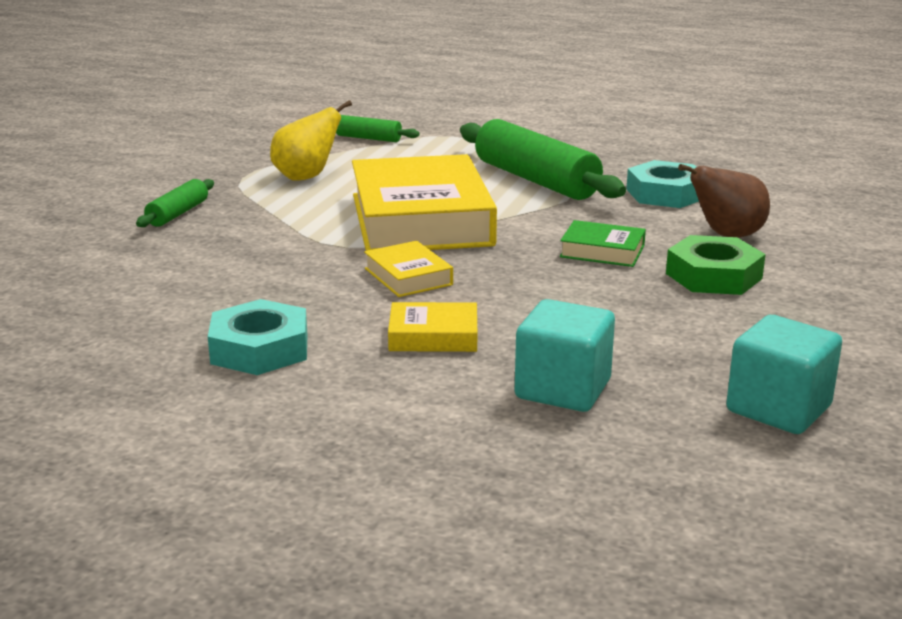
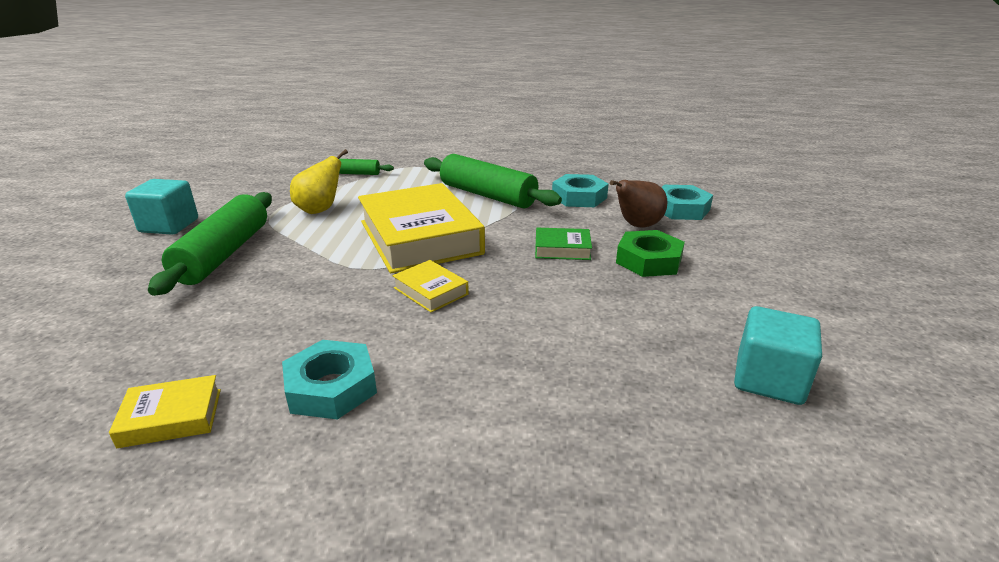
camera: 15 degrees left, 5 degrees up
(178, 214) = (224, 254): green rolling pin -> green rolling pin, size x2.02
(433, 336) = (474, 348): yellow book -> yellow book (171, 417)
(563, 389) = (601, 388): turquoise cube -> turquoise cube (169, 225)
(808, 222) = (681, 209): none -> turquoise nut

